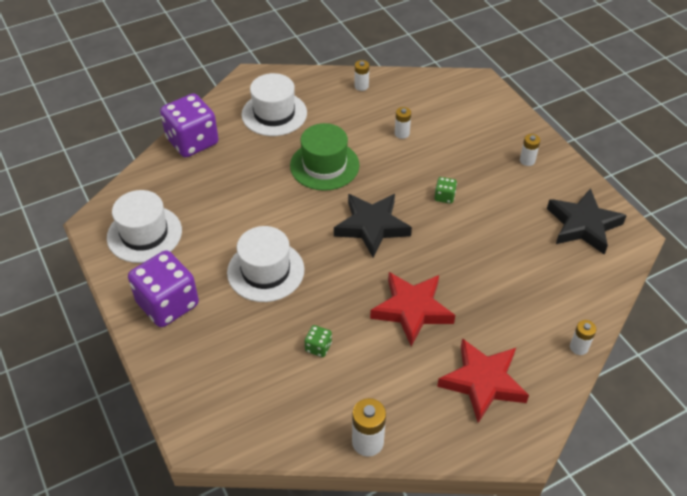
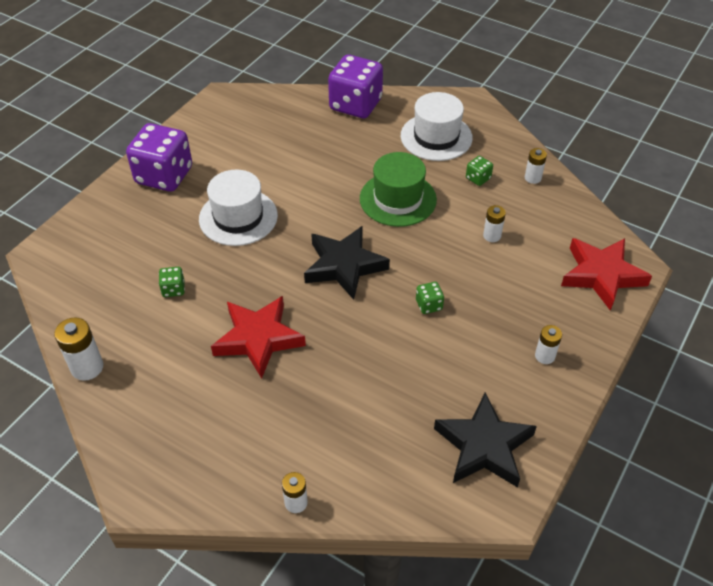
camera: 60 degrees right, 0 degrees up
(144, 234) = (229, 128): white hat -> none
(338, 113) = (478, 178): none -> green dice
(483, 382) = (201, 431): red star -> red star (602, 275)

